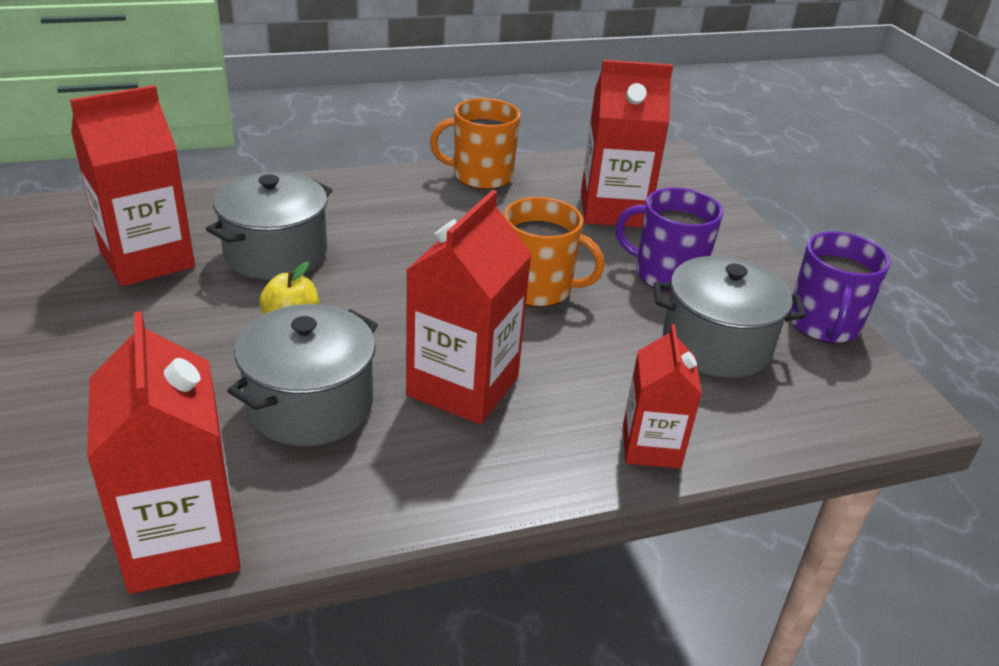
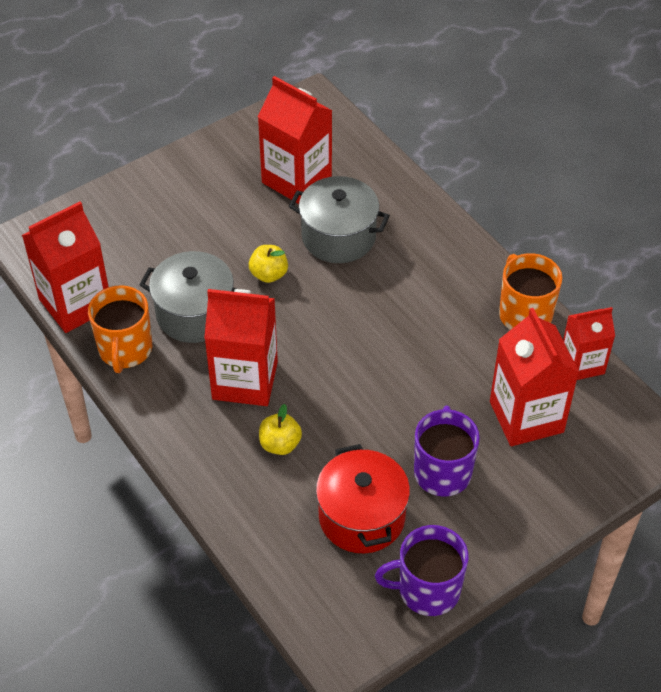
camera: 75 degrees right, 15 degrees up
(538, 288) = (376, 393): orange mug -> orange mug (125, 349)
(585, 381) = (280, 444): none -> yellow apple
(651, 446) = (230, 493): red carton -> red carton (582, 364)
(716, 344) = (361, 517): grey pot -> red pot

